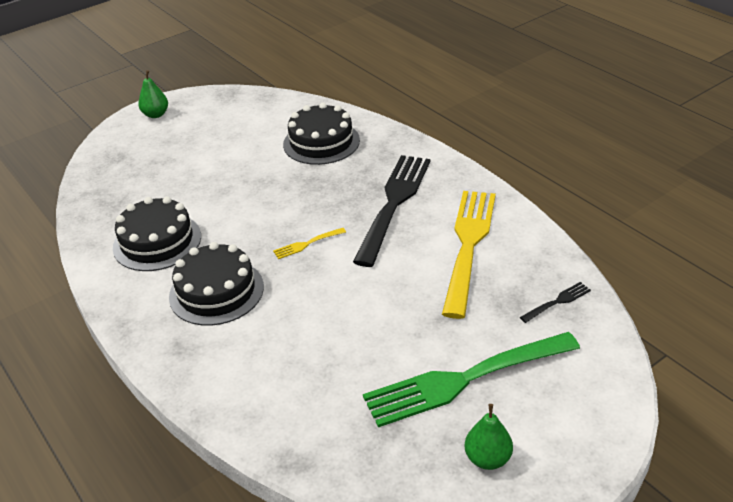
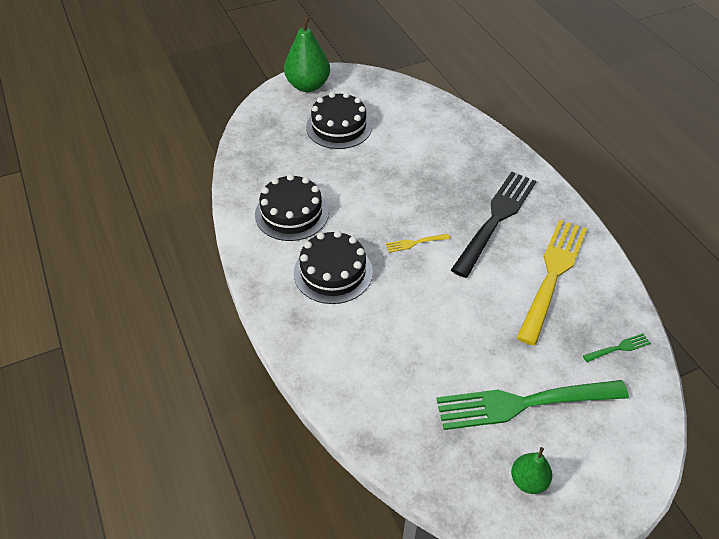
camera: 10 degrees right, 10 degrees up
(156, 114) = (308, 86): green pear -> green pear, size x1.81
(321, 142) = (444, 143): black cake -> black cake (339, 127)
(557, 302) = (619, 348): black fork -> green fork

